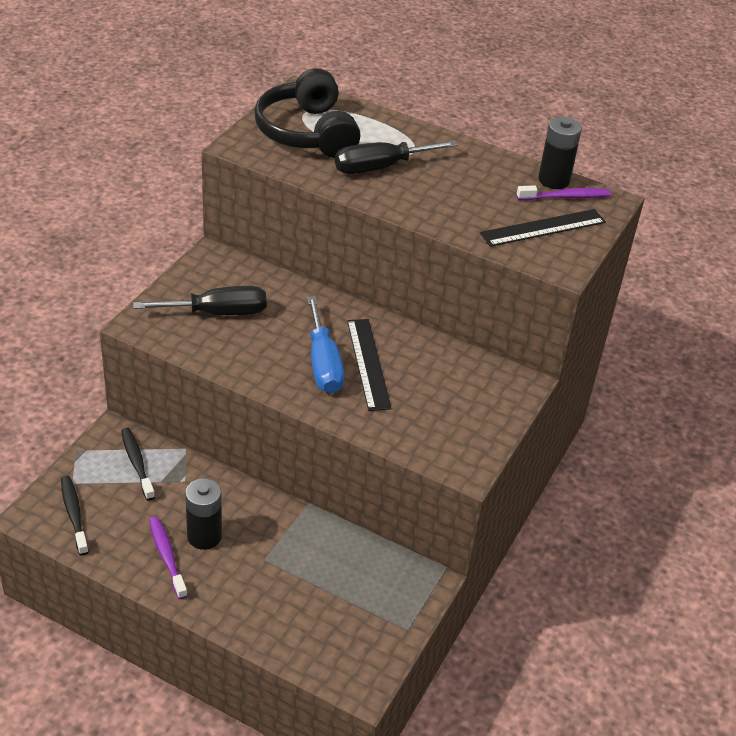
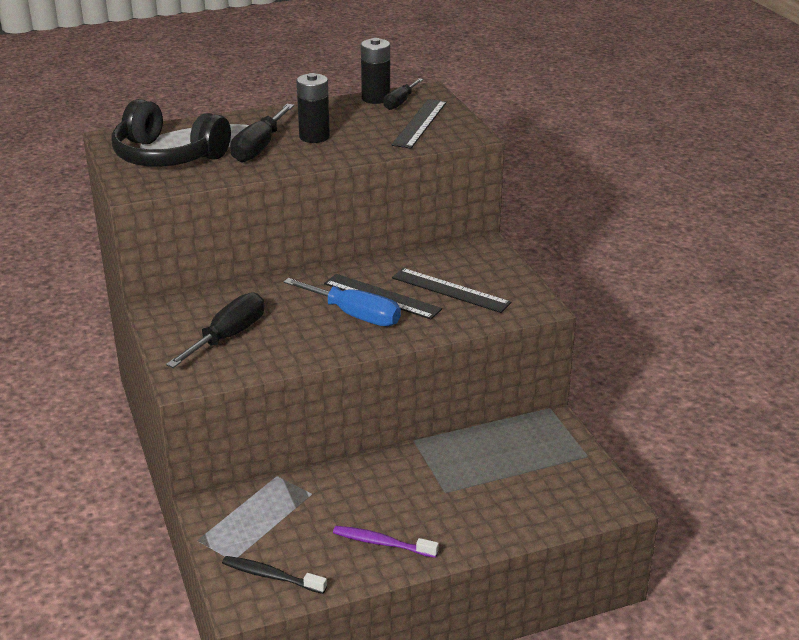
camera: 45 degrees left, 10 degrees down
(137, 463) = (258, 510): black toothbrush -> none
(204, 536) = (384, 511): black battery -> black battery (314, 137)
(426, 399) = (450, 290): none -> black ruler
(566, 197) = (400, 102): purple toothbrush -> black screwdriver

